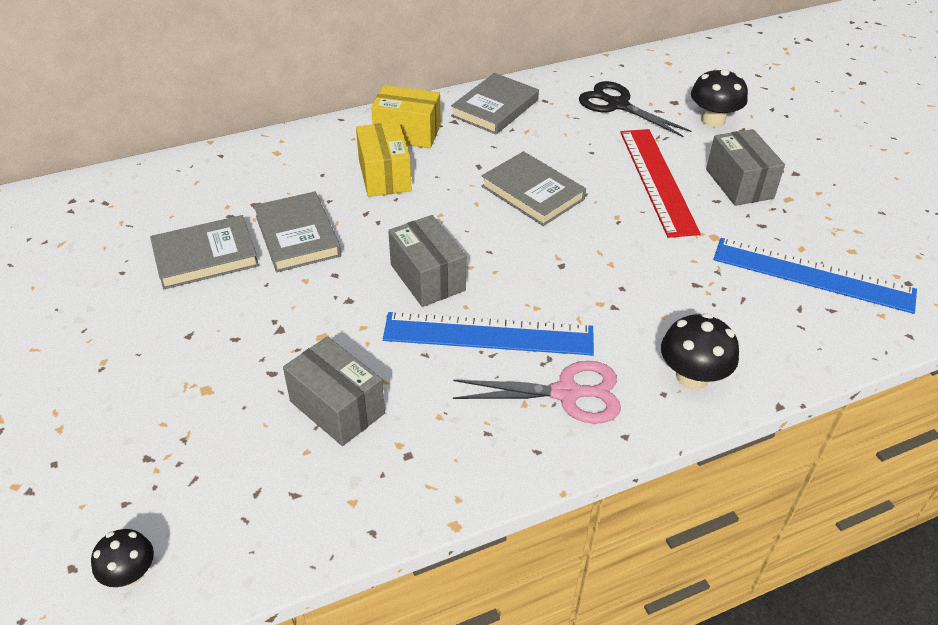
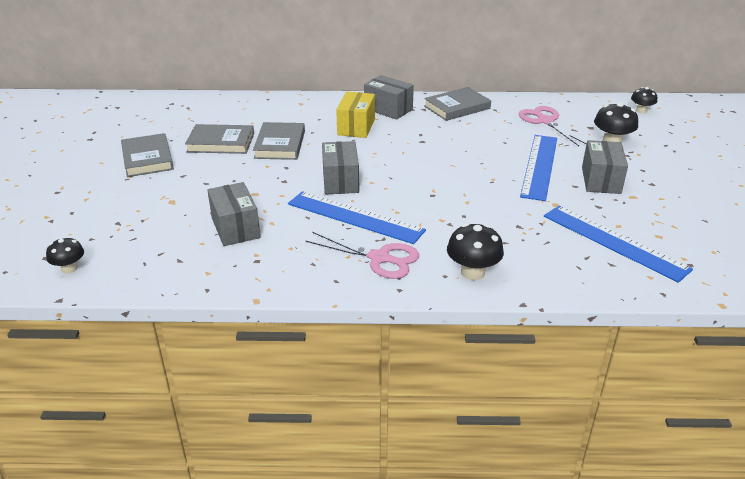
camera: 25 degrees right, 10 degrees down
(407, 133) = (388, 109): yellow box -> grey box
(532, 193) = (445, 154): grey book -> grey book (147, 158)
(617, 105) = (545, 121): black scissors -> pink scissors
(657, 180) = (539, 166): red ruler -> blue ruler
(713, 62) = (641, 111): none -> black mushroom

